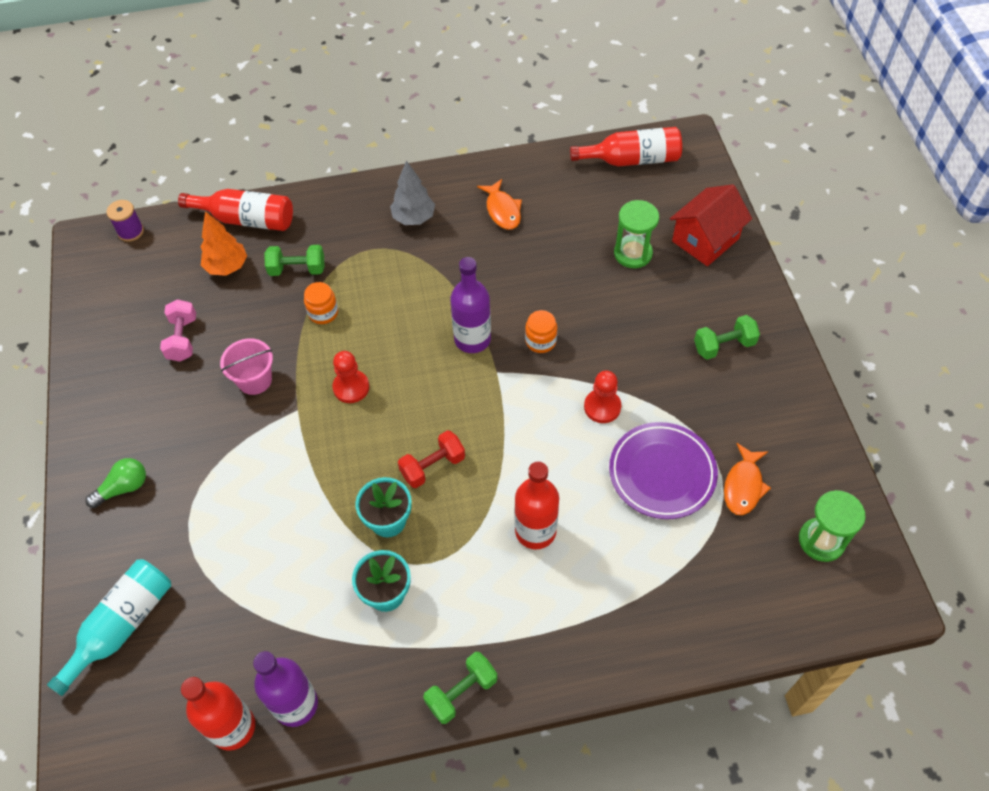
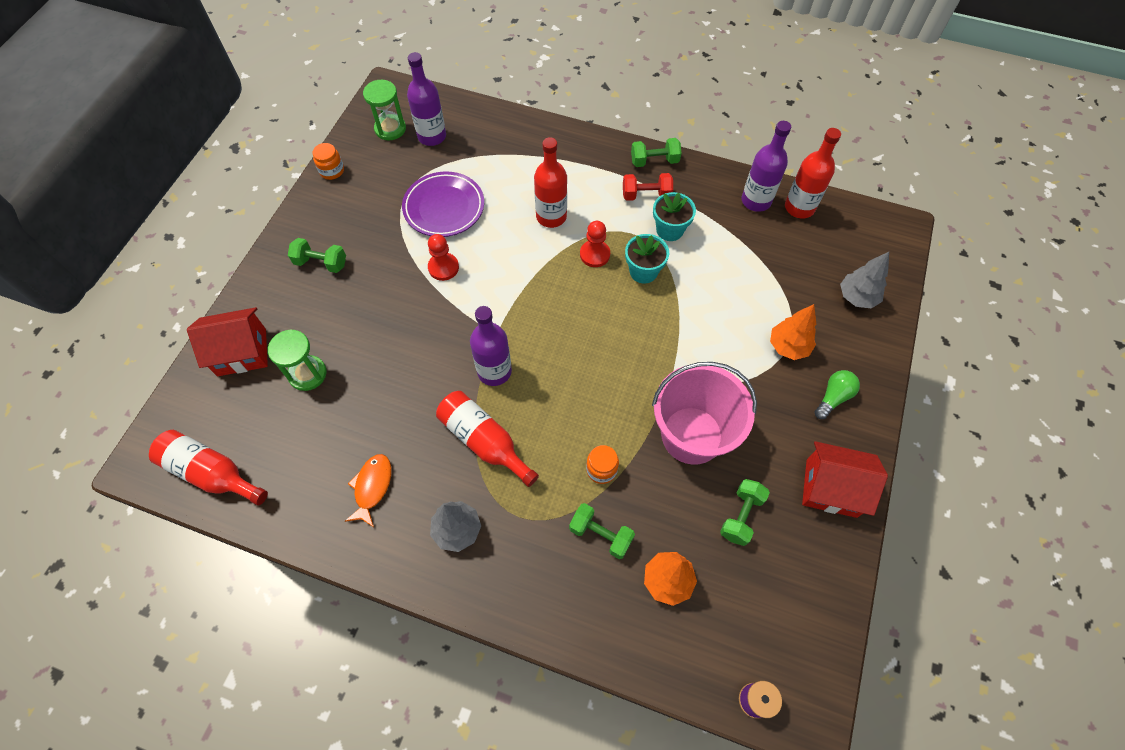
camera: 150 degrees left, 5 degrees up
(105, 401) = (831, 488): none -> red house
(122, 626) = (857, 297): turquoise bottle -> grey tree
(123, 488) = (833, 397): green light bulb -> green light bulb turned 135 degrees clockwise
(183, 339) = (741, 516): pink dumbbell -> green dumbbell
(188, 519) = (788, 346): none -> orange tree
(246, 219) = (621, 637): red bottle -> red bottle (484, 441)
(255, 380) = (692, 435): pink bucket -> pink bucket, size x1.89
(351, 387) = (615, 384): red pawn -> red pawn (595, 254)
(432, 466) = (590, 290): red dumbbell -> red dumbbell (646, 195)
(540, 341) = (444, 340): orange jar -> orange jar (332, 171)
(743, 486) = (403, 176): orange fish -> none
(763, 560) = (432, 136): none -> purple bottle

